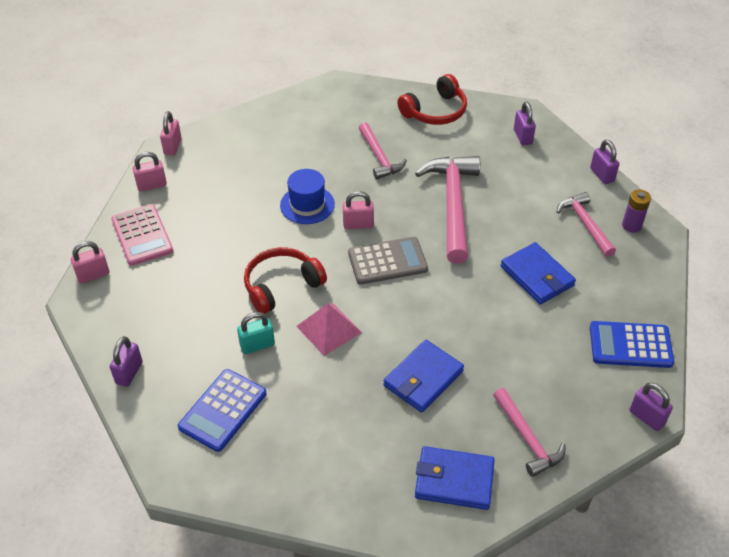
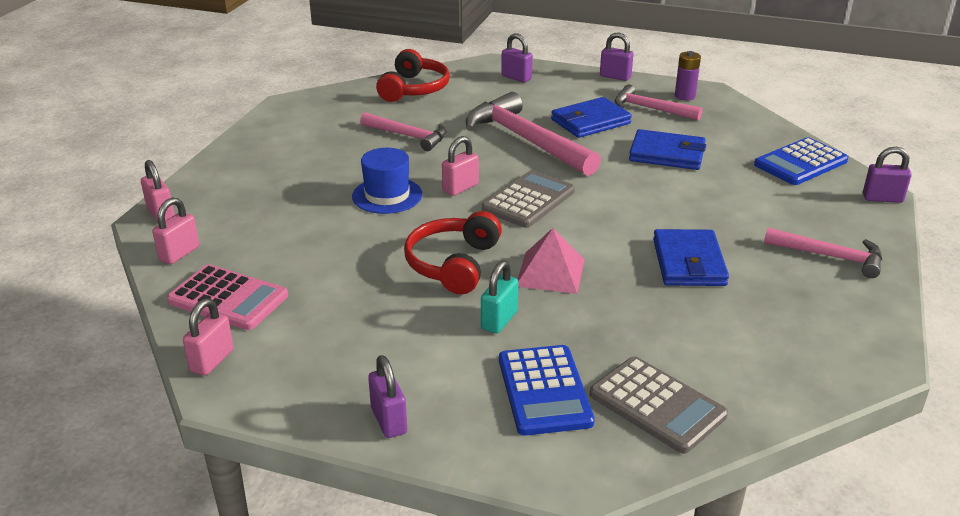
camera: 40 degrees left, 15 degrees down
(268, 464) = (657, 405): none -> grey calculator
(454, 480) = (826, 316): blue wallet -> blue wallet (590, 122)

